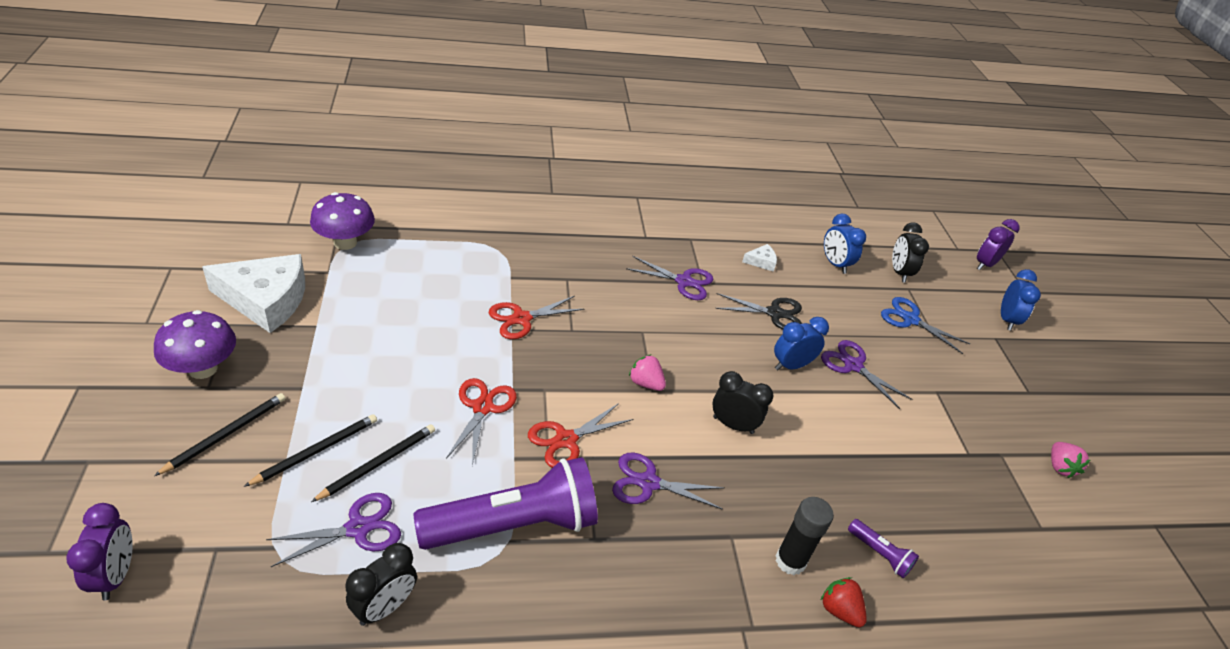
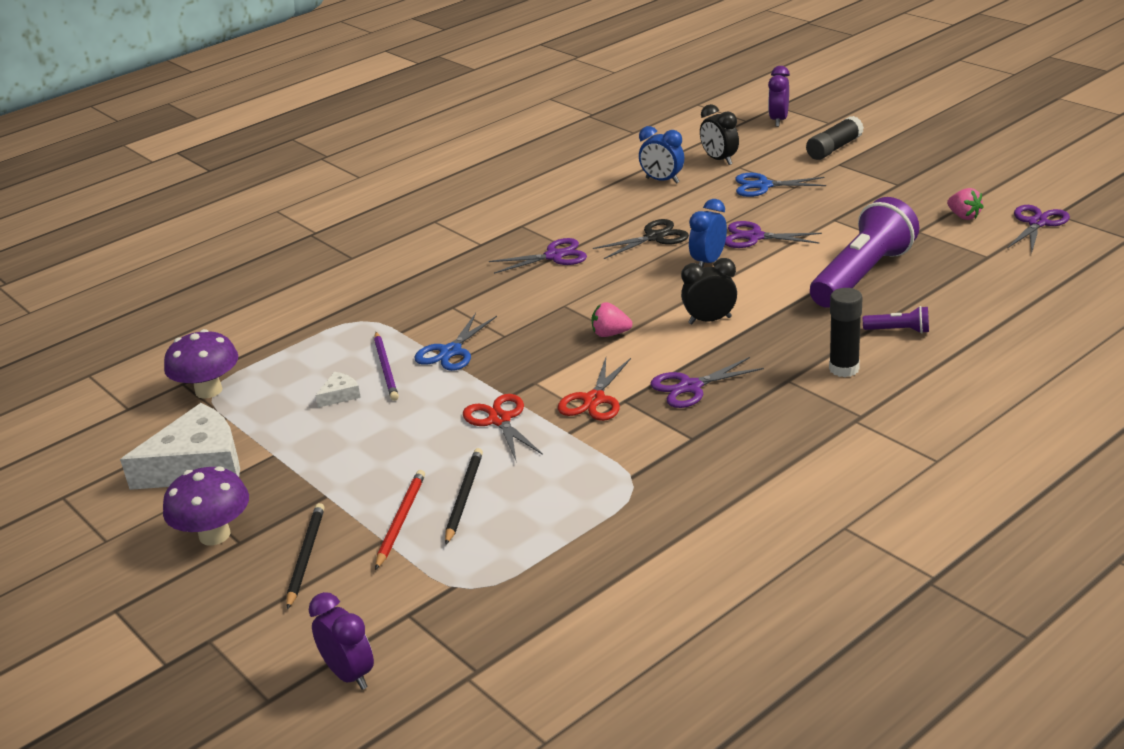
camera: 25 degrees left, 10 degrees down
(316, 451) = (401, 520): black pencil -> red pencil
(358, 528) = (505, 538): purple scissors -> purple scissors (1037, 223)
(384, 607) = (590, 561): black clock -> none
(465, 303) = (386, 368): none -> purple pencil
(514, 524) = (622, 466): purple flashlight -> purple flashlight (862, 275)
(521, 318) = (451, 352): red scissors -> blue scissors
(761, 262) = (601, 210): white cheese -> white cheese (340, 395)
(839, 610) = (906, 374): red strawberry -> none
(1006, 320) = (834, 148): blue clock -> black glue stick

